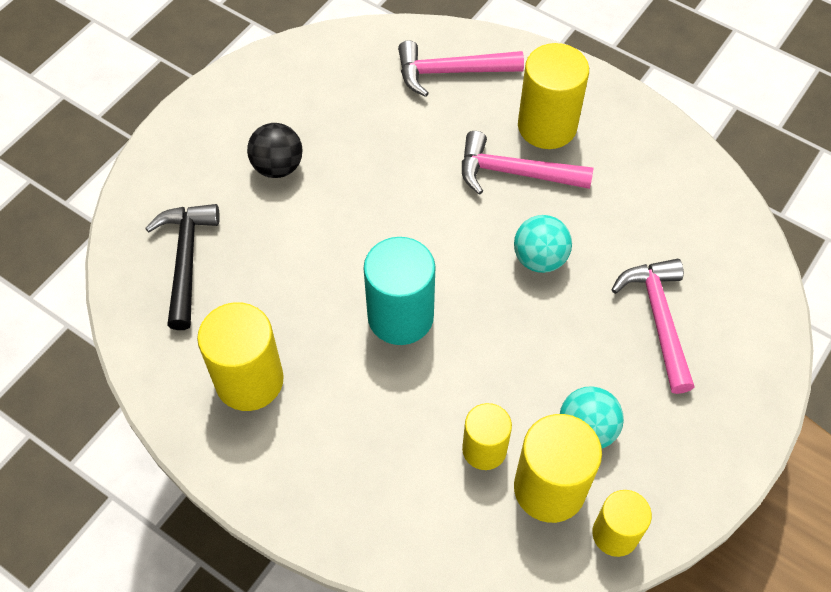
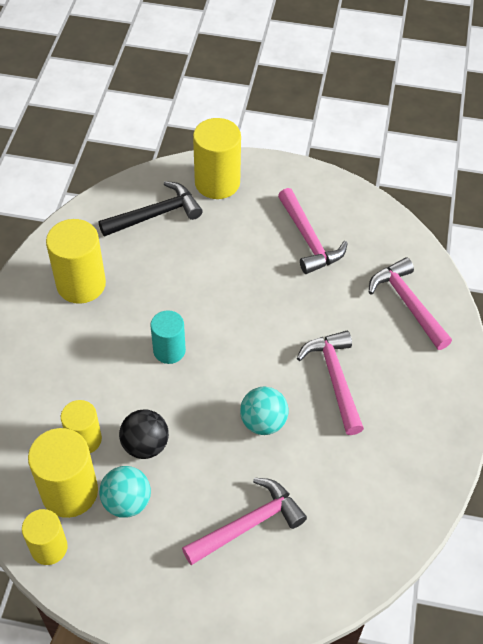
camera: 65 degrees right, 5 degrees down
(278, 167) = (257, 233): black ball -> black ball (145, 445)
(316, 122) = (308, 239): none -> pink hammer
(400, 316) = (169, 350): turquoise cylinder -> turquoise cylinder, size x0.63
(547, 126) = (394, 386): yellow cylinder -> yellow cylinder (217, 183)

